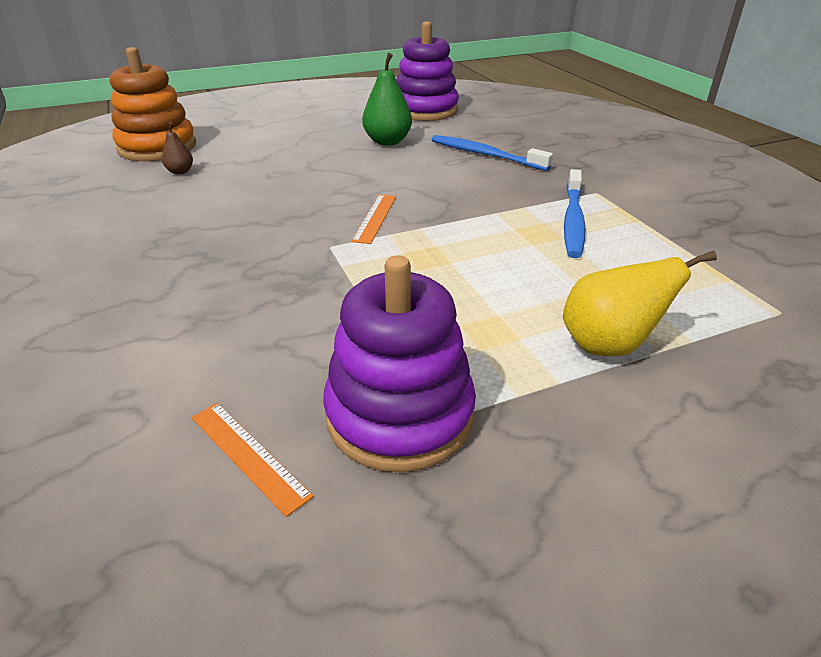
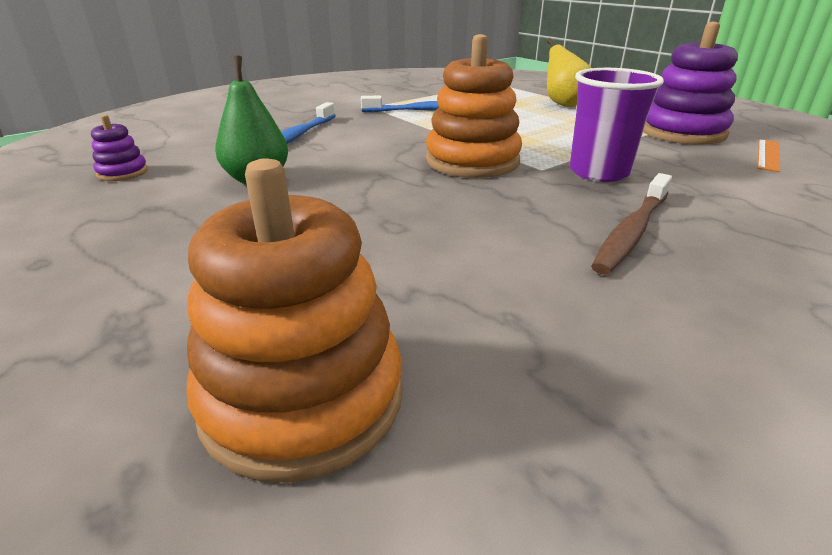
camera: 105 degrees left, 5 degrees down
(180, 172) = (426, 310): brown pear -> none
(181, 250) = (631, 232): none -> brown toothbrush
(299, 275) = (599, 172): none -> purple cup
(375, 218) = (472, 161): orange ruler -> orange stacking toy
(425, 110) = (122, 173): purple stacking toy -> purple stacking toy, size x0.47

